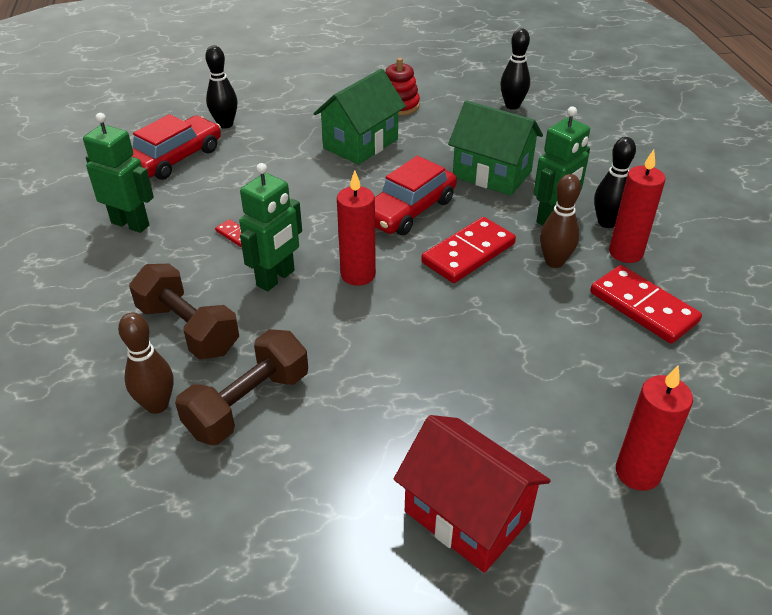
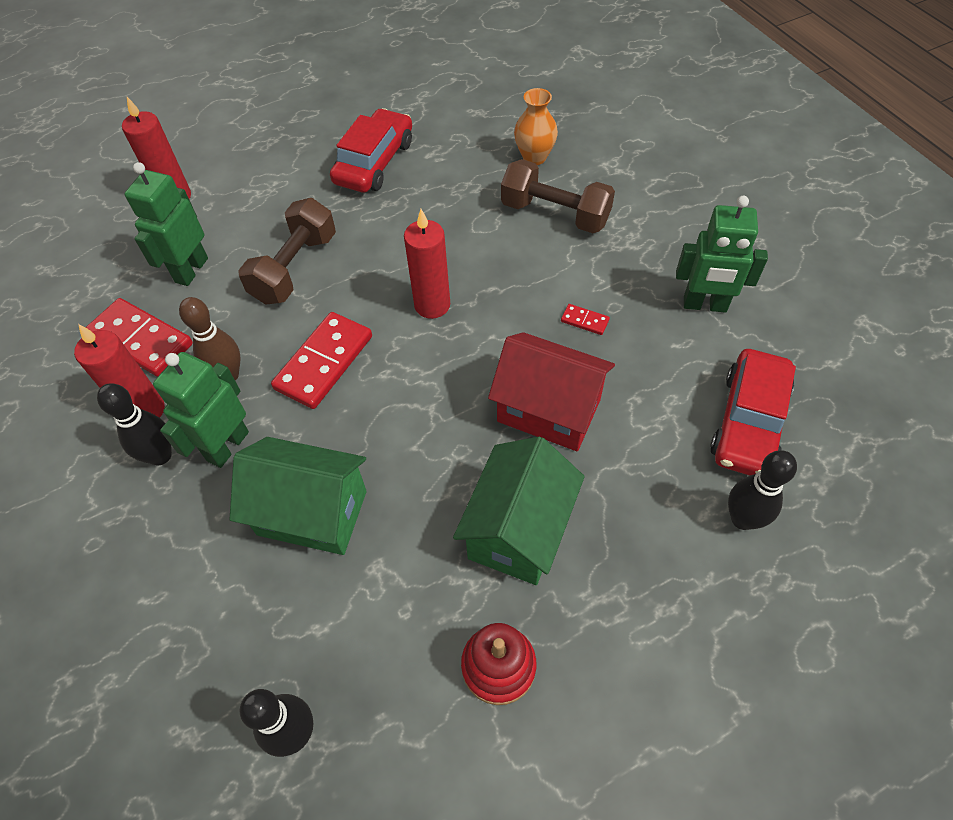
camera: 165 degrees right, 15 degrees up
(157, 405) = (534, 157): brown bowling pin -> orange vase
(248, 404) = (468, 173): brown dumbbell -> brown dumbbell (294, 268)
(276, 278) = (510, 280): green robot -> green robot (191, 270)
(409, 210) = (407, 410): red car -> red car (374, 162)
(467, 515) = (292, 147): red house -> red house (548, 410)

